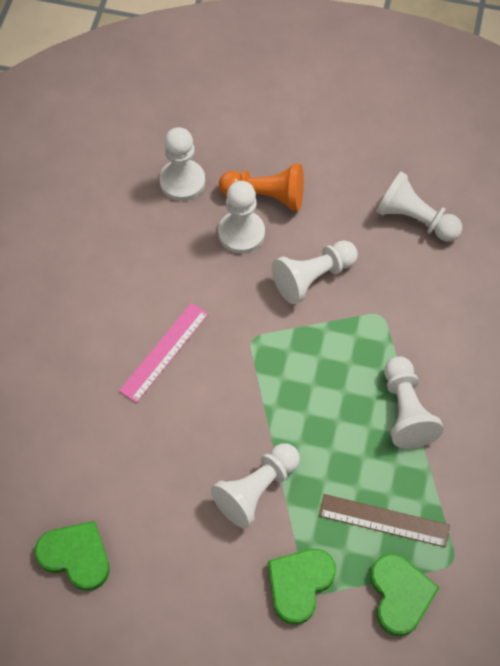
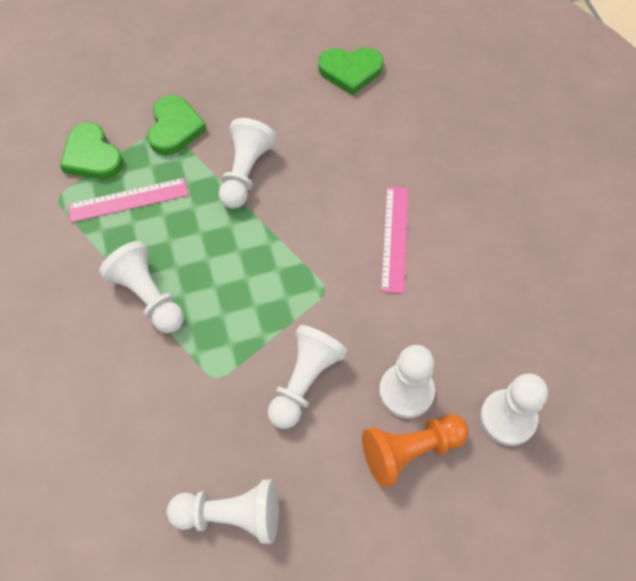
camera: 150 degrees right, 0 degrees up
(383, 520) = (128, 200): brown ruler -> pink ruler

